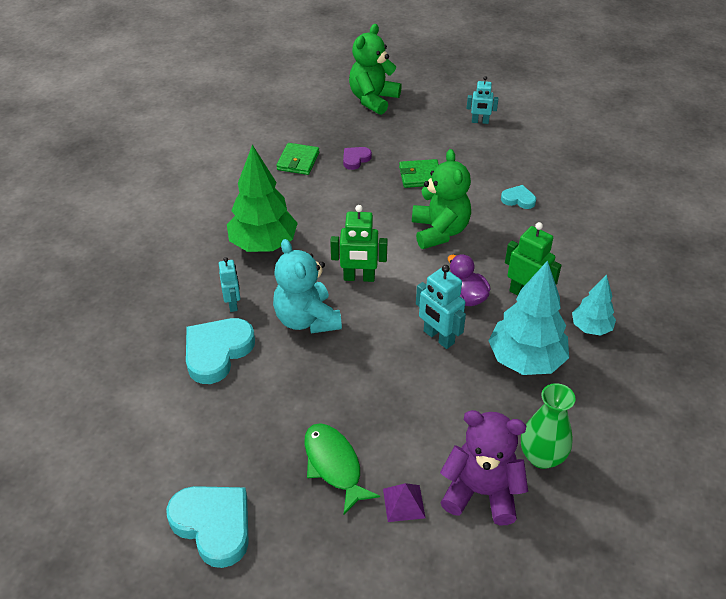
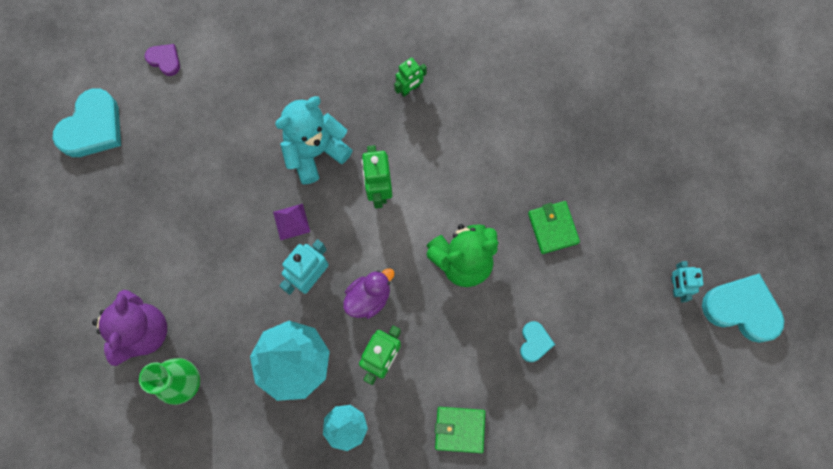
camera: 80 degrees right, 30 degrees up
(217, 352) = (264, 84): turquoise heart -> turquoise heart (741, 309)
(233, 304) = (325, 81): turquoise robot -> none
(263, 244) = (410, 89): green tree -> green robot
(298, 161) = (549, 93): green wallet -> green wallet (459, 429)
(334, 465) = (156, 207): green fish -> none
(355, 159) = (566, 153): purple heart -> purple heart (165, 60)
(373, 99) = (688, 153): green teddy bear -> none
(403, 503) = (125, 269): purple pyramid -> purple pyramid (291, 221)

